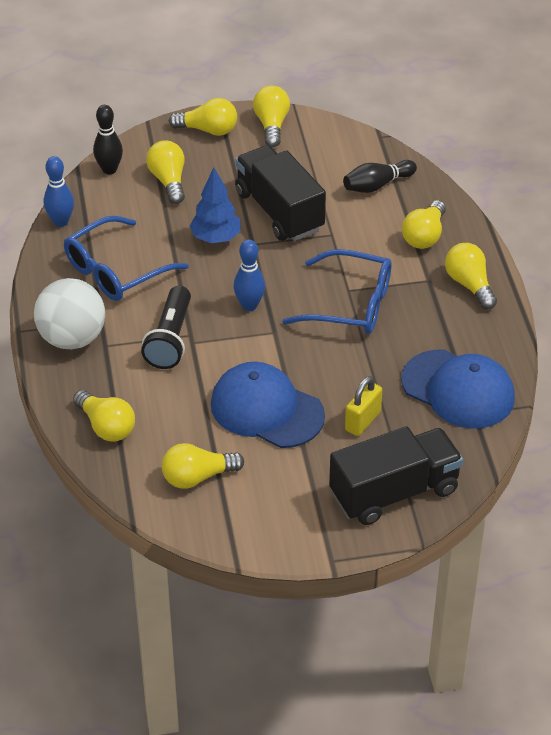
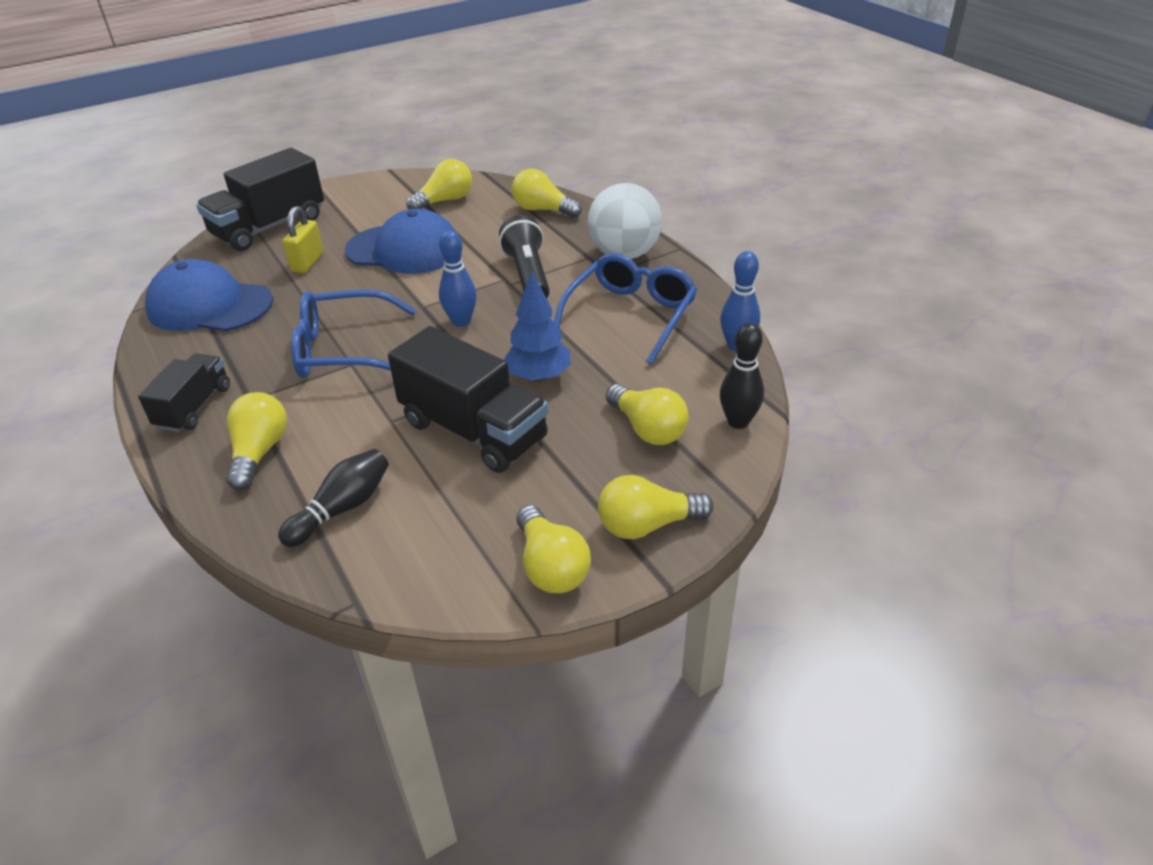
camera: 160 degrees right, 5 degrees down
(469, 285) = (194, 407): yellow light bulb -> black truck

